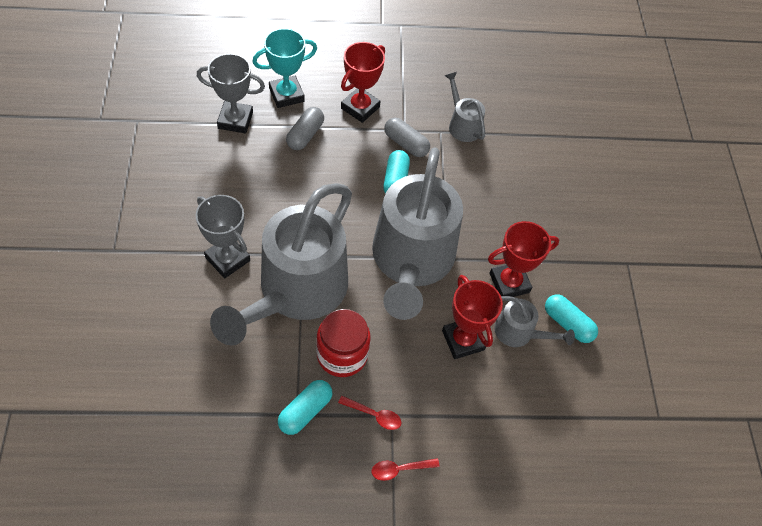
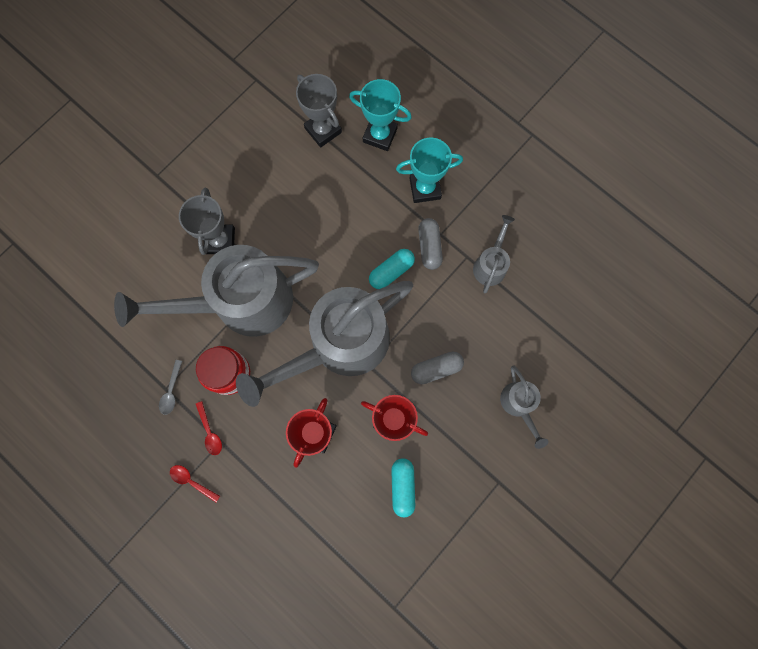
camera: 50 degrees right, 20 degrees up
(305, 135) = (361, 181): grey capsule -> grey capsule (436, 369)
(305, 411) = (171, 391): turquoise capsule -> grey spoon
(360, 108) = (425, 188): red trophy -> turquoise trophy
(519, 333) = (361, 463): grey watering can -> grey watering can (519, 405)

